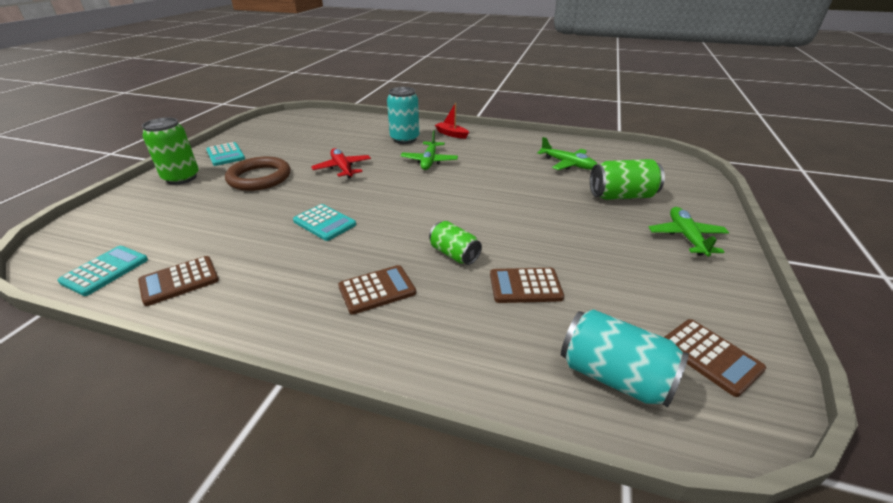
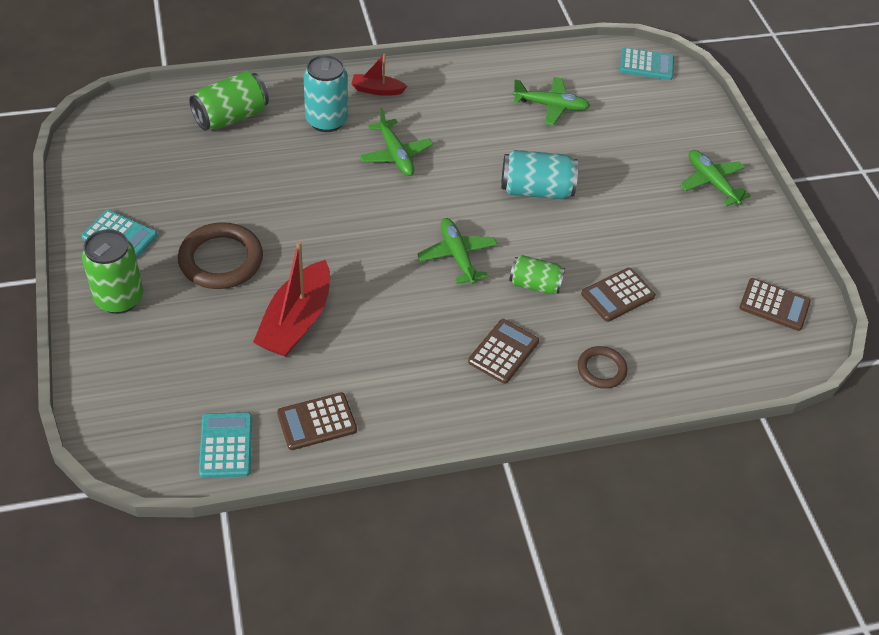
camera: 35 degrees left, 15 degrees up
(179, 281) = (317, 422): brown calculator -> brown calculator turned 45 degrees clockwise
(256, 219) = (296, 321): none -> red boat
(324, 223) = (376, 297): turquoise calculator -> turquoise calculator (646, 65)
(342, 168) = (305, 206): red plane -> none
(411, 219) = (457, 255): none -> green plane
(454, 340) = (601, 369): none -> brown ring
(613, 376) = (723, 349): turquoise can -> turquoise can (536, 190)
(621, 196) = (632, 143): green can -> green can (231, 117)

